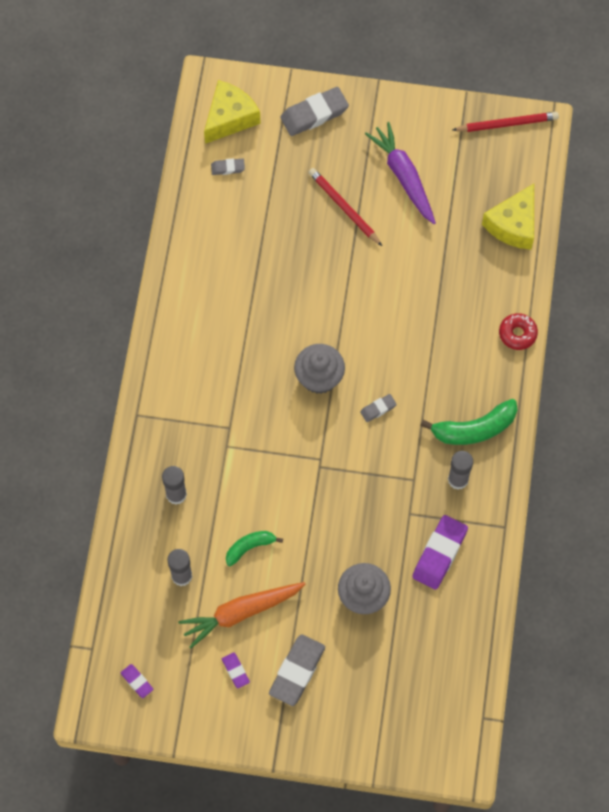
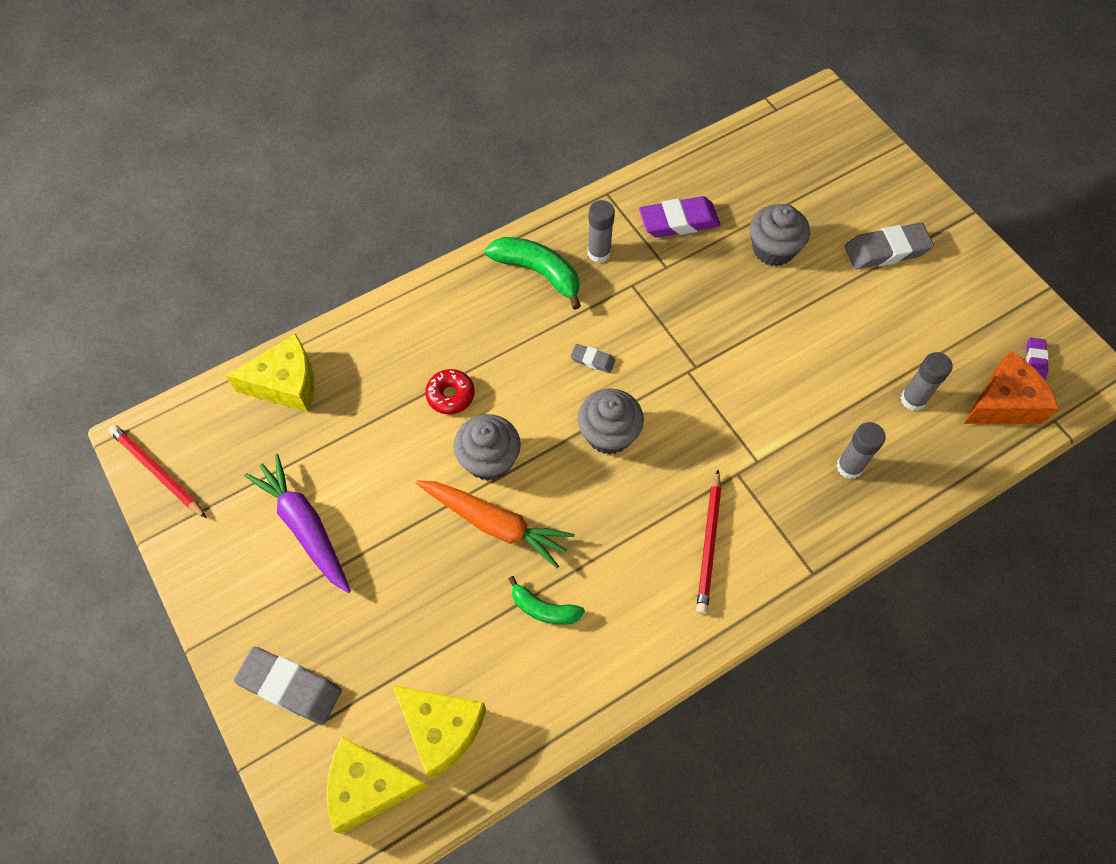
camera: 130 degrees left, 5 degrees down
(130, 630) = (1004, 402): none -> orange cheese
(228, 168) = (441, 729): grey eraser -> yellow cheese
(235, 671) = (938, 294): purple eraser -> none
(241, 613) = (889, 327): orange carrot -> orange carrot (495, 524)
(250, 547) = (828, 365): green banana -> green banana (544, 609)
(344, 207) = (392, 558): red pencil -> red pencil (709, 544)
(361, 299) = (489, 459): none -> grey cupcake
(403, 176) = (305, 526): purple carrot -> purple carrot turned 120 degrees clockwise
(517, 334) = (409, 302): red donut -> red donut (450, 395)

